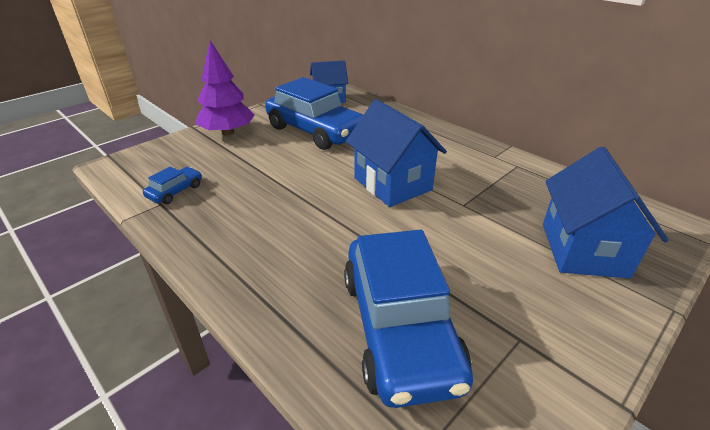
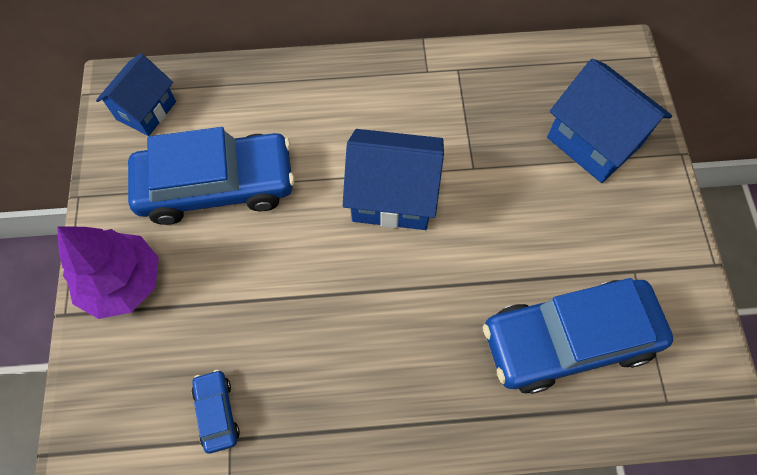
camera: 50 degrees left, 30 degrees up
(399, 327) = (568, 340): blue car -> blue car turned 135 degrees clockwise

